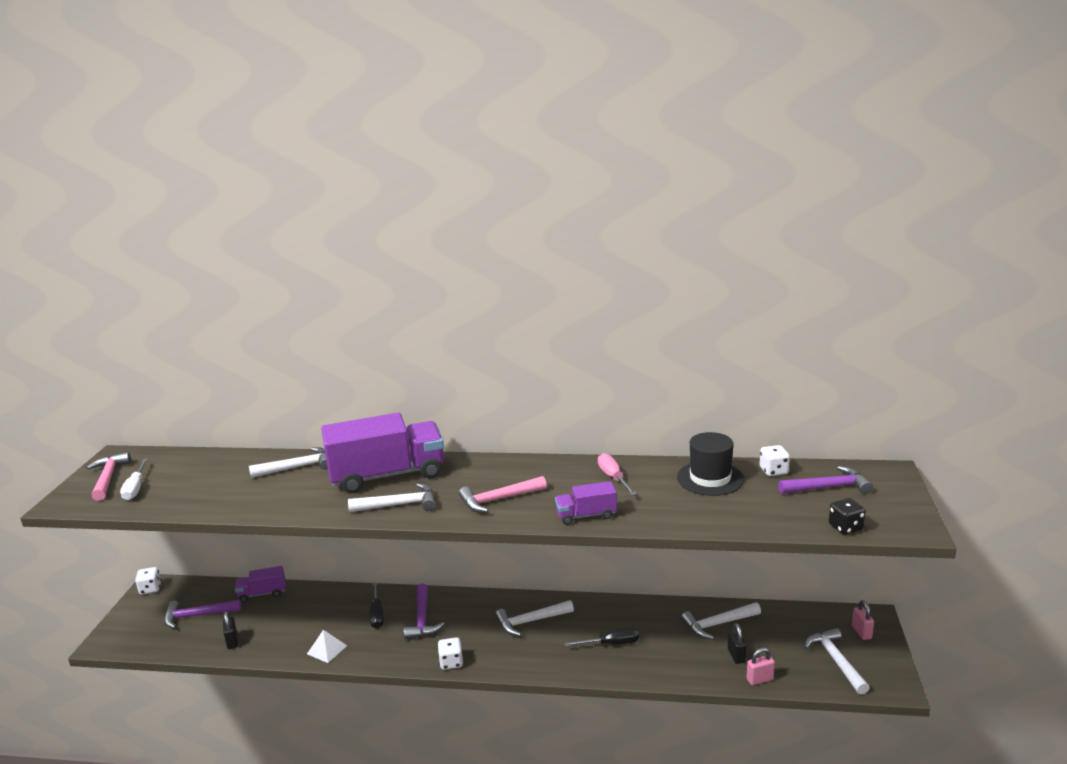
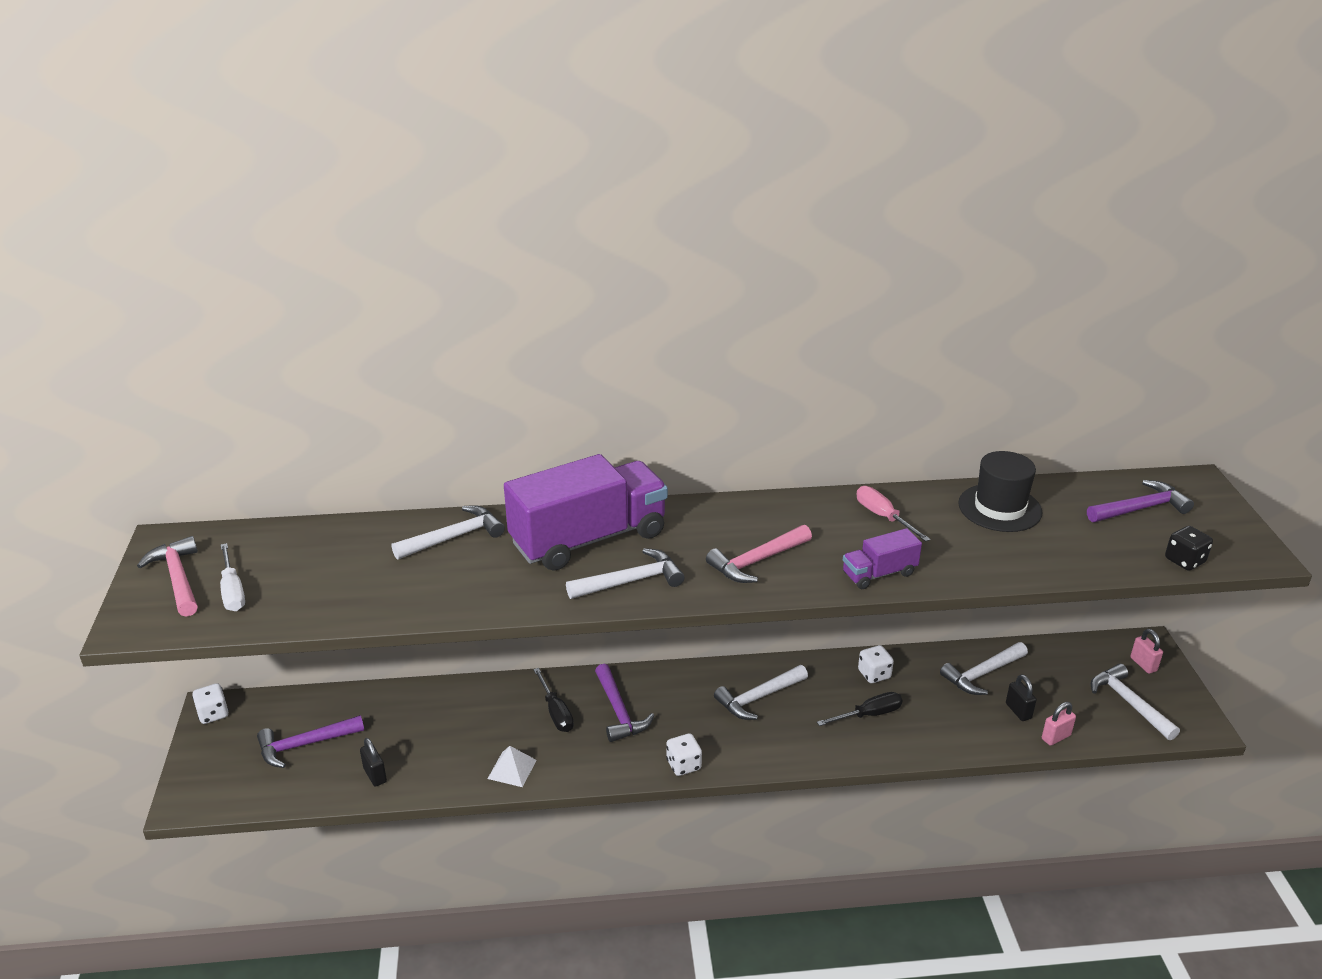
camera: 15 degrees left, 10 degrees up
(262, 593) = (382, 702): purple truck -> none
(773, 471) = (1067, 491): white dice -> white dice (874, 674)

